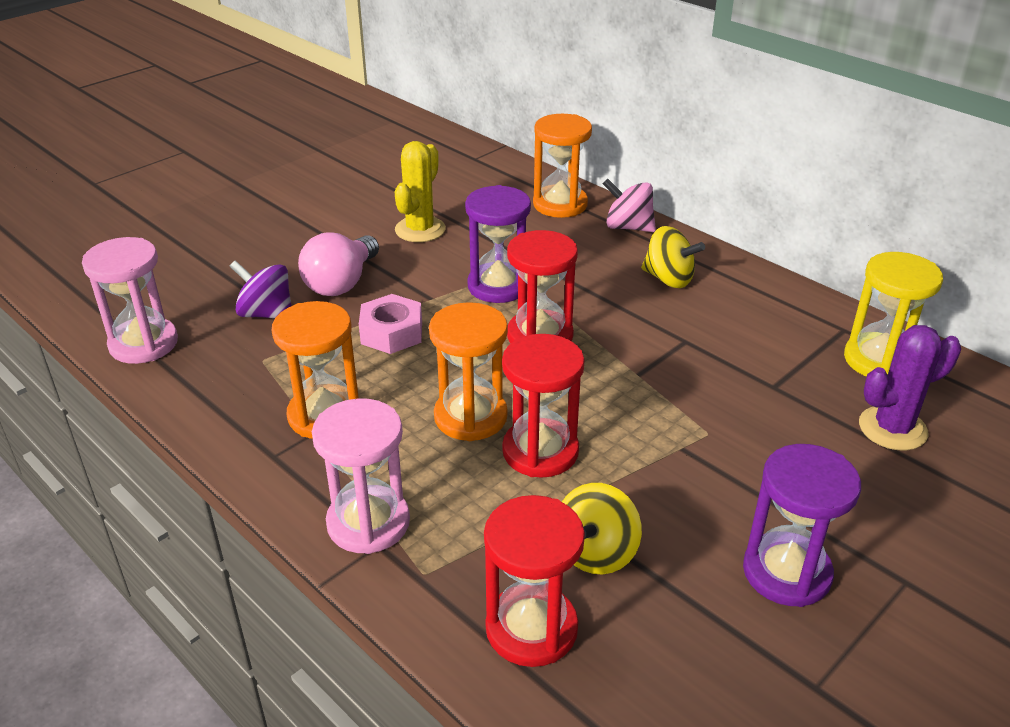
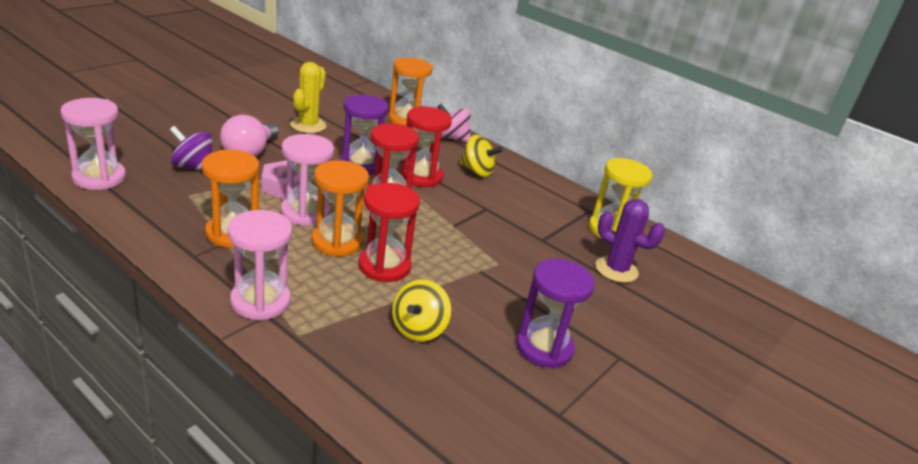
camera: 10 degrees left, 5 degrees down
(423, 372) = (305, 212): none -> pink hourglass
(531, 628) = (372, 372): red hourglass -> red hourglass (421, 176)
(892, 428) = (616, 269): purple cactus -> purple cactus turned 60 degrees clockwise

